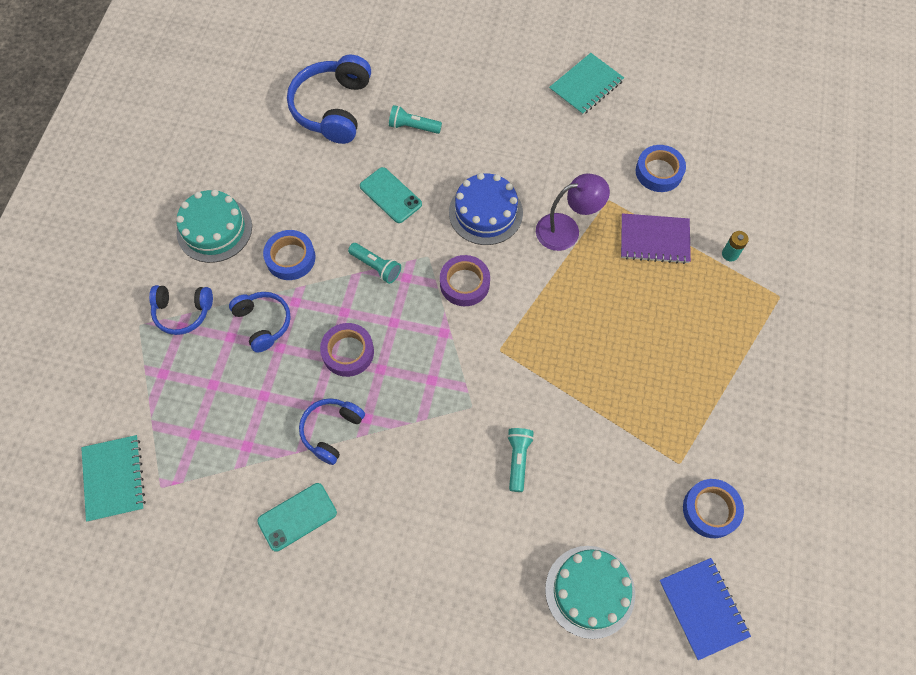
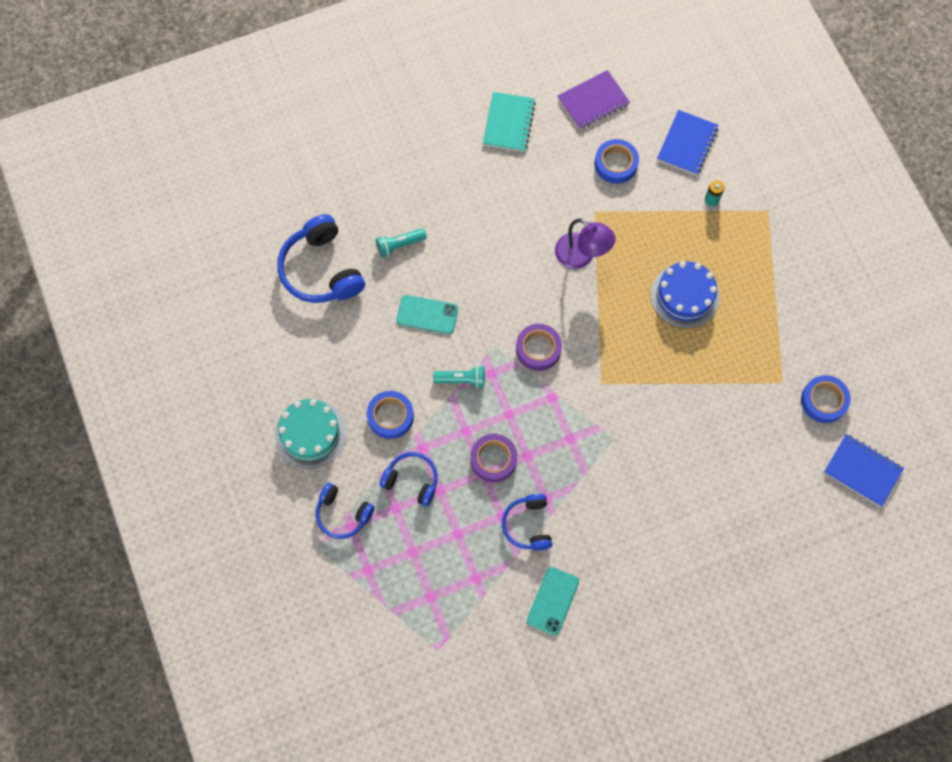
camera: 35 degrees left, 5 degrees up
(114, 478) = (398, 668): turquoise notebook -> none
(183, 312) = (342, 514): blue headphones -> blue headphones turned 60 degrees clockwise
(485, 212) = (511, 281): blue cake -> blue cake (684, 296)
(518, 459) = (673, 454): turquoise flashlight -> none
(566, 230) = (581, 256): purple lamp -> purple lamp turned 90 degrees clockwise
(590, 591) = (784, 511): turquoise cake -> none
(654, 240) = (651, 223): purple notebook -> purple notebook (593, 101)
(741, 193) = (687, 144): none -> blue notebook

